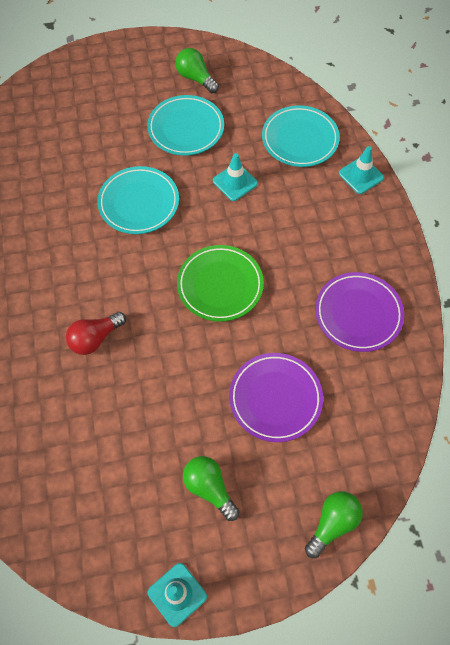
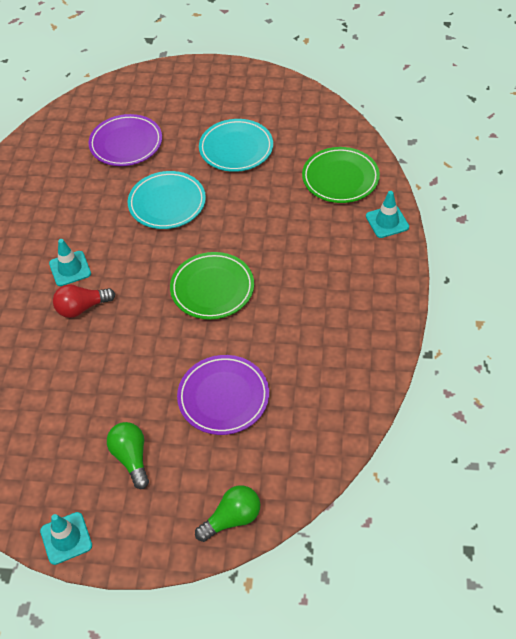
camera: 20 degrees right, 10 degrees down
(195, 78) = (263, 107): green light bulb -> none
(235, 182) = (263, 203): turquoise traffic cone -> turquoise traffic cone (70, 269)
(300, 139) = (340, 178): turquoise plate -> green plate
(358, 314) = (333, 343): purple plate -> purple plate (126, 144)

